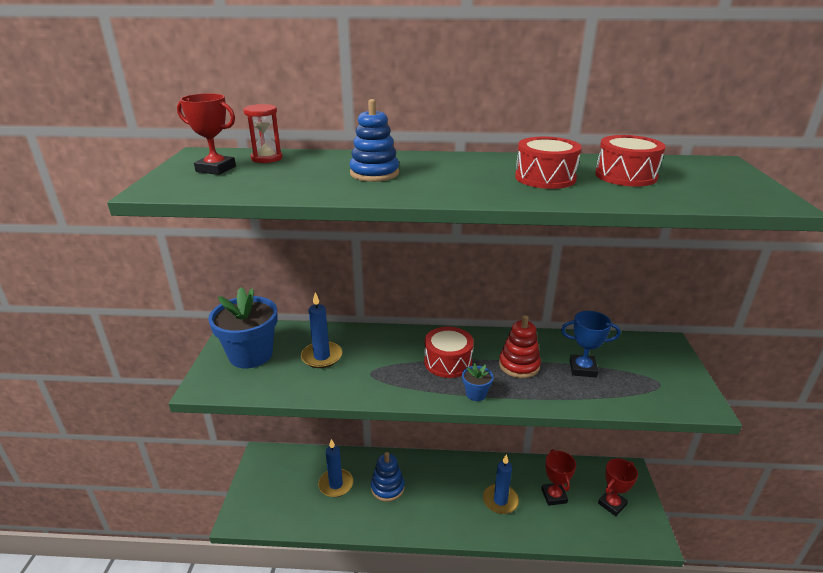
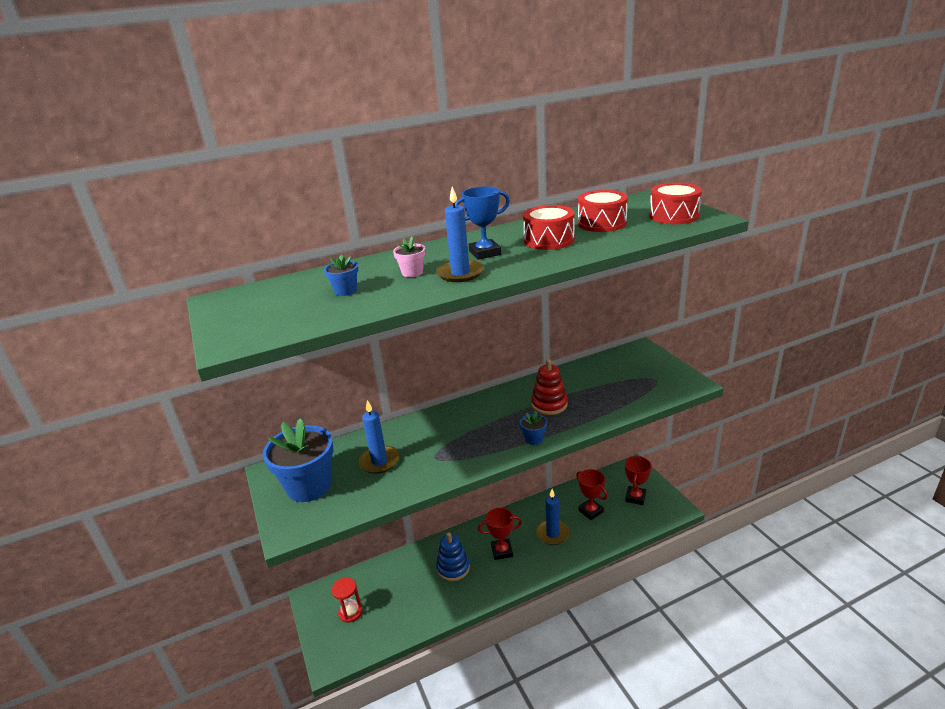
camera: 25 degrees left, 0 degrees up
(216, 169) = (259, 309): red trophy -> red trophy (502, 551)
(266, 158) = (293, 286): red hourglass -> red hourglass (350, 612)
(298, 173) = (345, 291): none -> blue flower pot
(336, 484) = (404, 587): blue candle -> blue candle (460, 273)
(374, 173) = (412, 273): blue stacking toy -> pink flower pot
(448, 362) = (492, 423): red drum -> red drum (673, 216)
(582, 369) = (597, 389): blue trophy -> blue trophy (485, 253)

